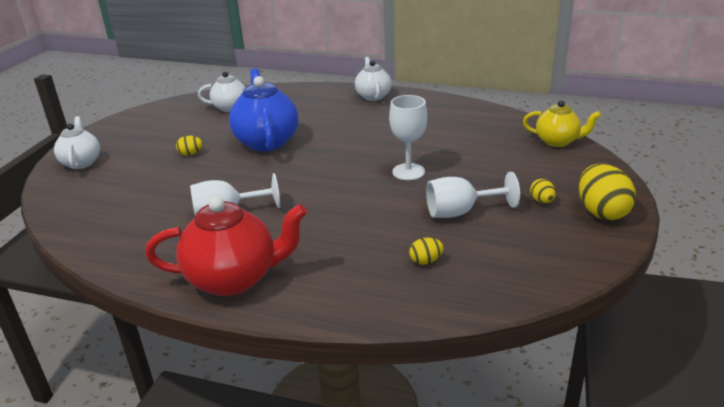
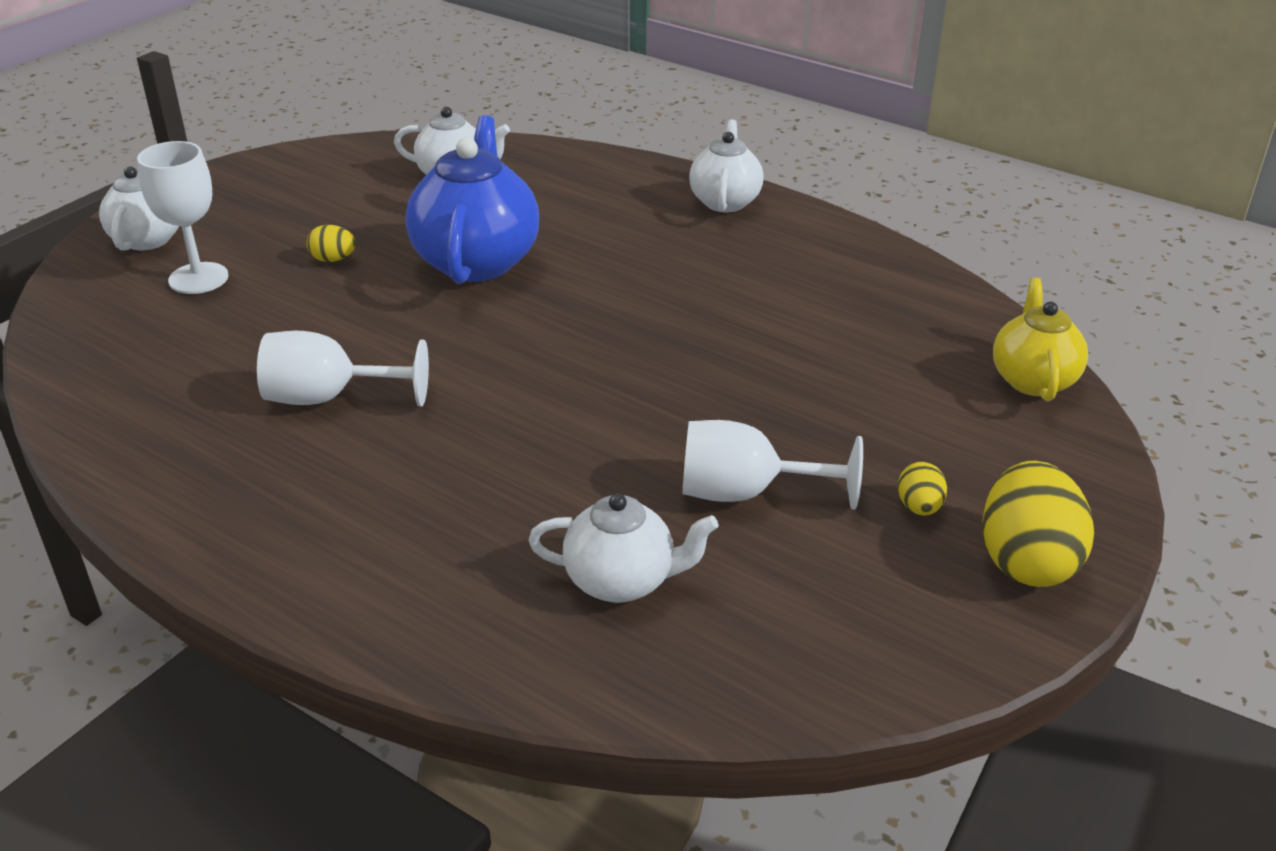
camera: 15 degrees right, 5 degrees up
(234, 279) = (272, 530): red teapot -> none
(408, 172) = (697, 383): white goblet -> white goblet (198, 278)
(426, 261) = (621, 581): yellow egg -> white teapot
(557, 141) = (1032, 380): yellow teapot -> yellow teapot turned 120 degrees counterclockwise

